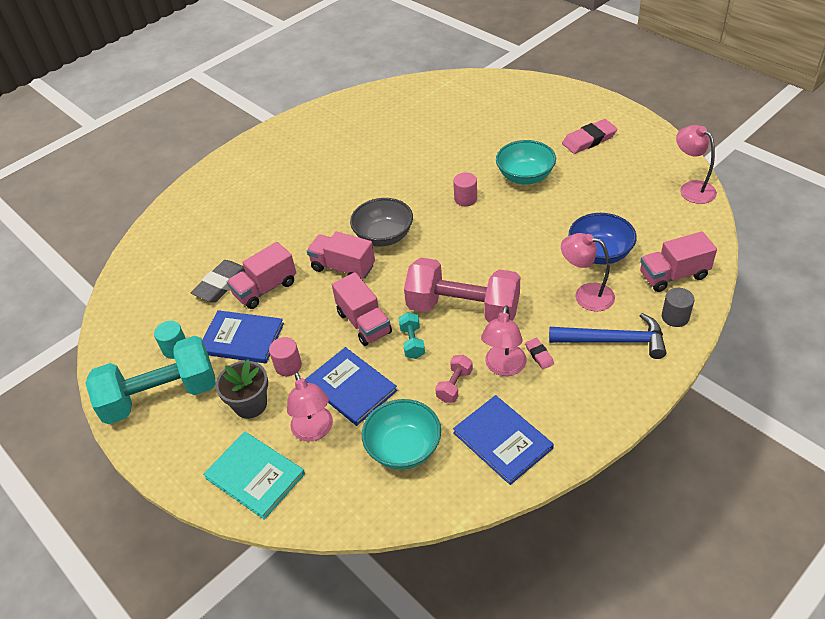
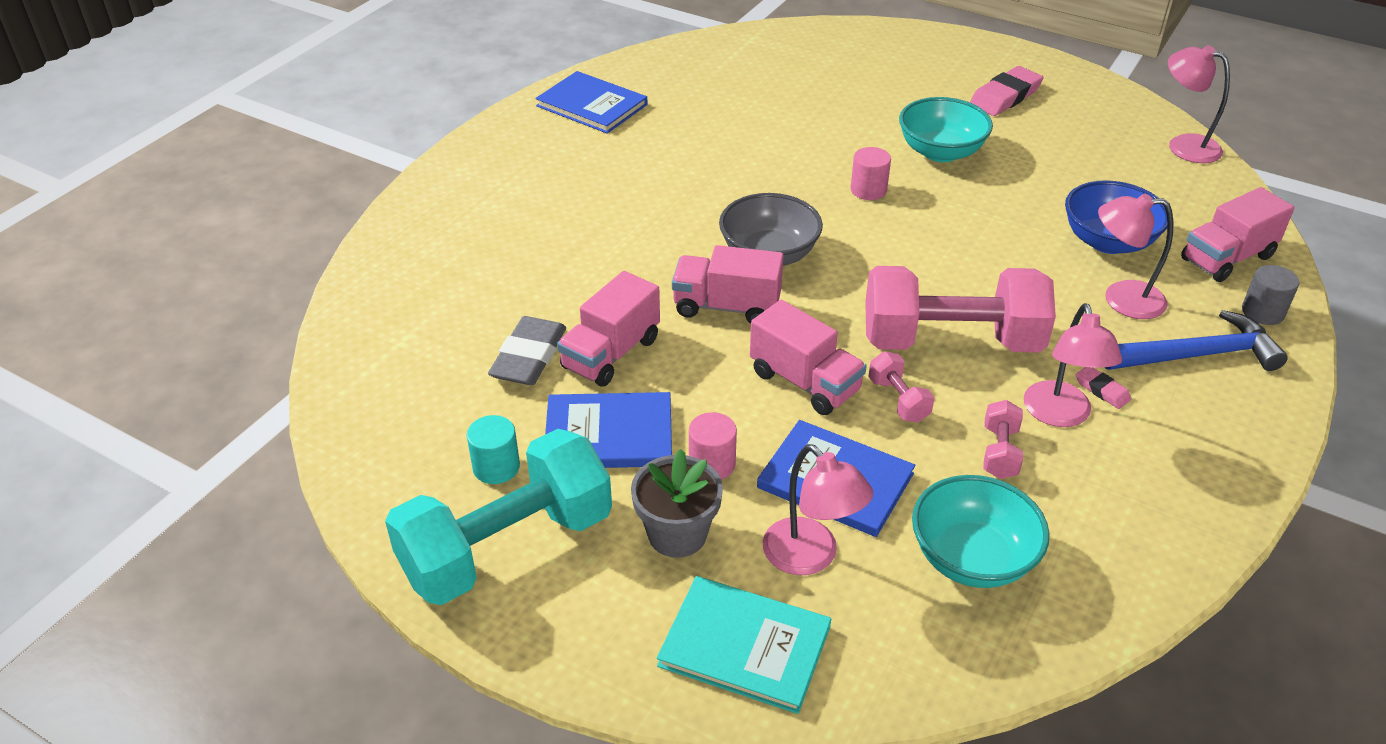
camera: 20 degrees left, 5 degrees down
(412, 342) = (898, 400): turquoise dumbbell -> pink dumbbell
(502, 440) = (1118, 519): blue book -> blue book (592, 105)

